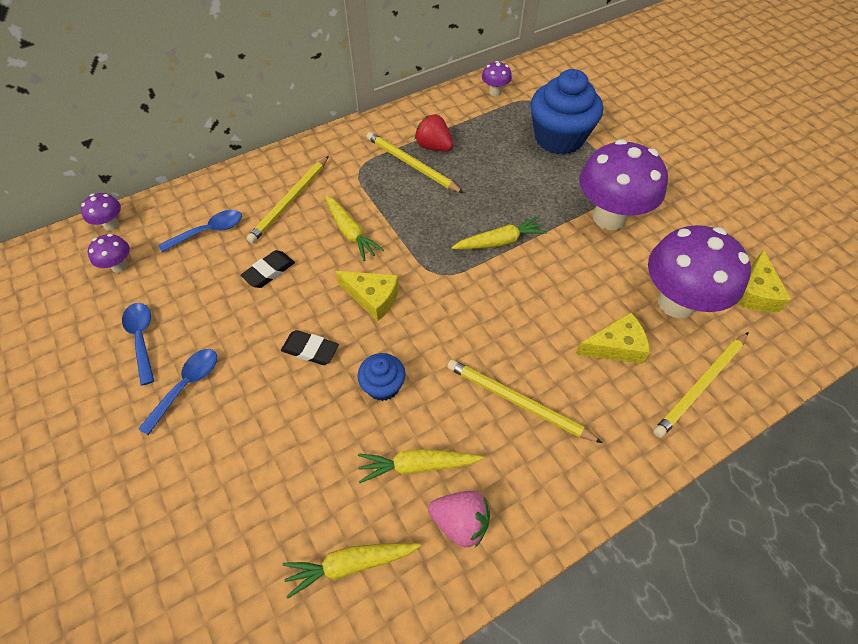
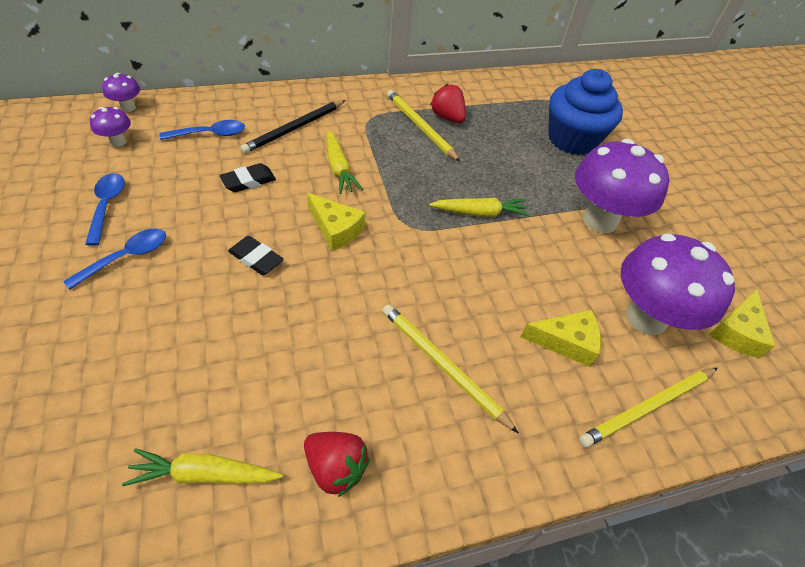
camera: 10 degrees right, 5 degrees down
(290, 201) = (294, 128): yellow pencil -> black pencil
(383, 386) = (312, 311): blue cupcake -> none
(417, 465) = (314, 397): yellow carrot -> none
(460, 522) = (336, 467): pink strawberry -> red strawberry
(495, 92) = (523, 87): purple mushroom -> none

